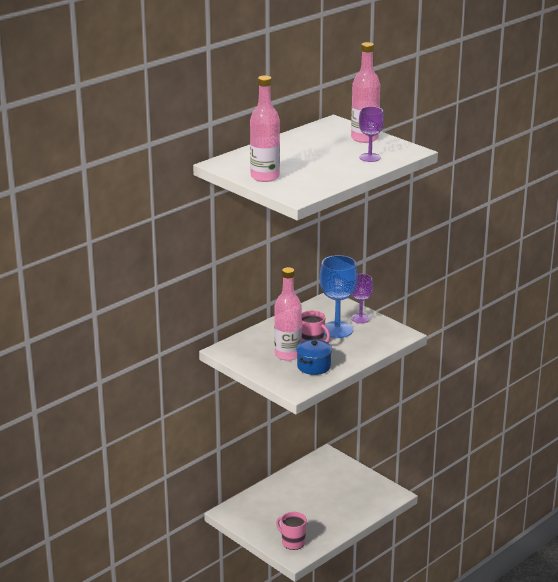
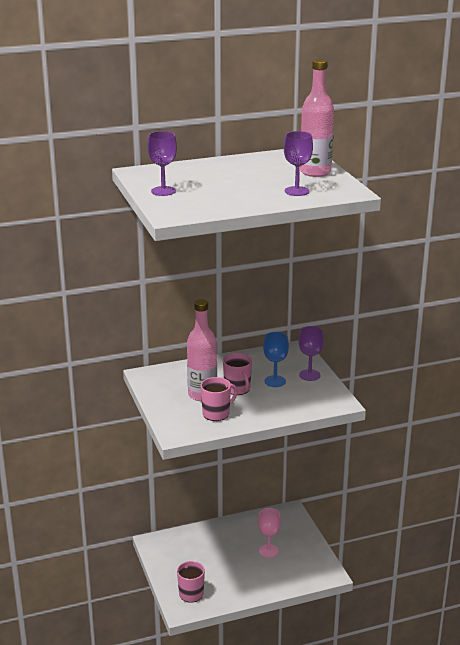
camera: 25 degrees right, 0 degrees up
(265, 177) = (163, 191): pink bottle -> purple goblet
(314, 366) = (216, 413): blue pot -> pink mug
(332, 491) = (268, 551): none -> pink goblet
(337, 330) = (275, 381): blue goblet -> blue goblet, size x0.61

